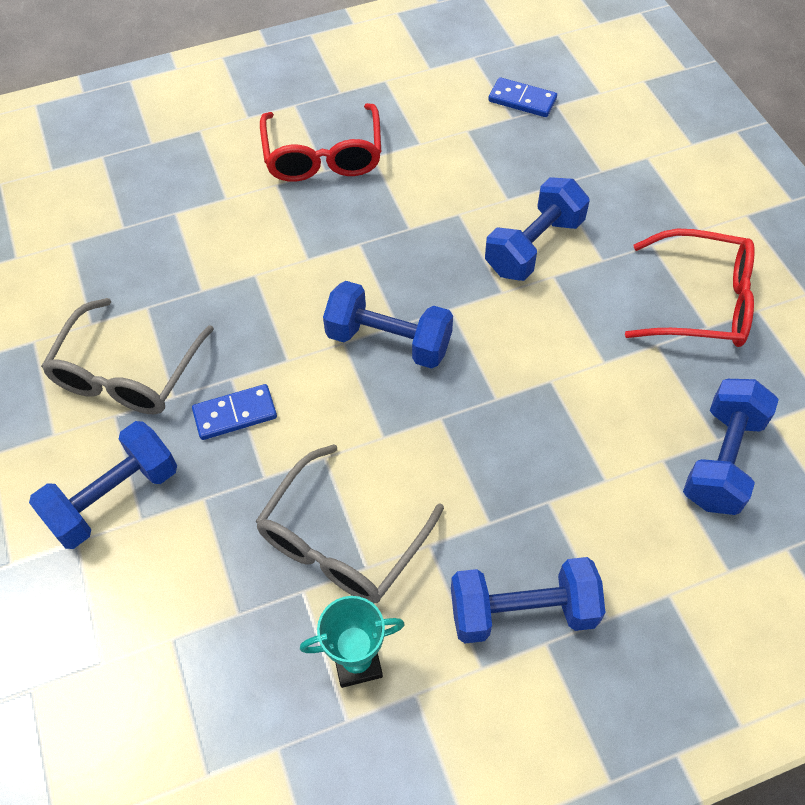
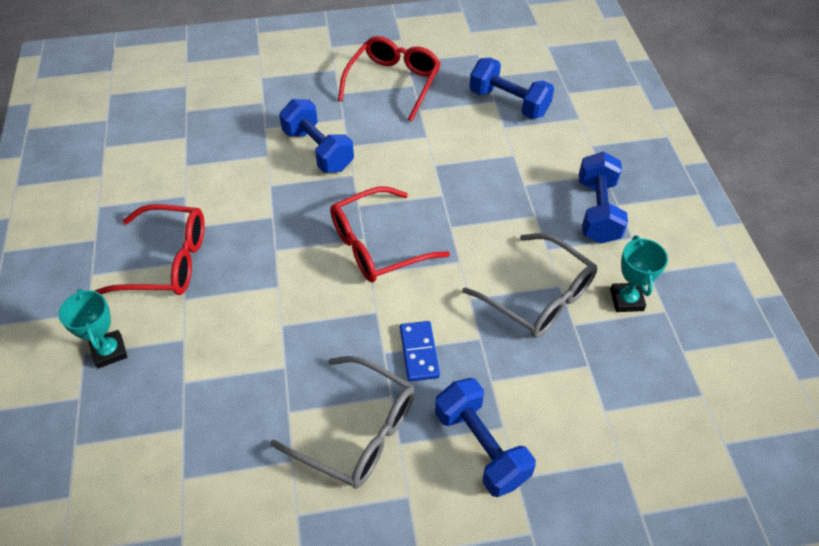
camera: 80 degrees left, 5 degrees down
(204, 147) = (109, 351): none -> turquoise trophy
(389, 341) = (377, 245): blue dumbbell -> red glasses
(522, 100) = (170, 128): blue domino -> none

